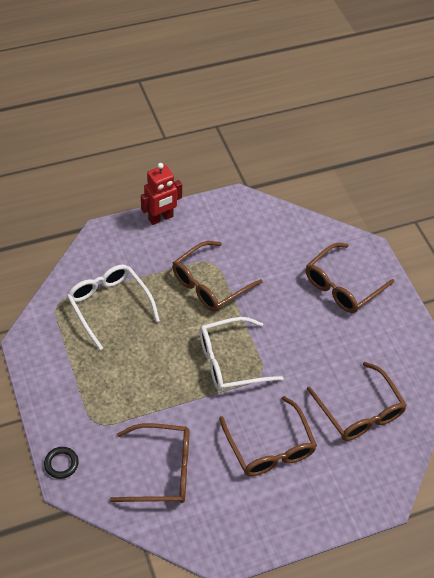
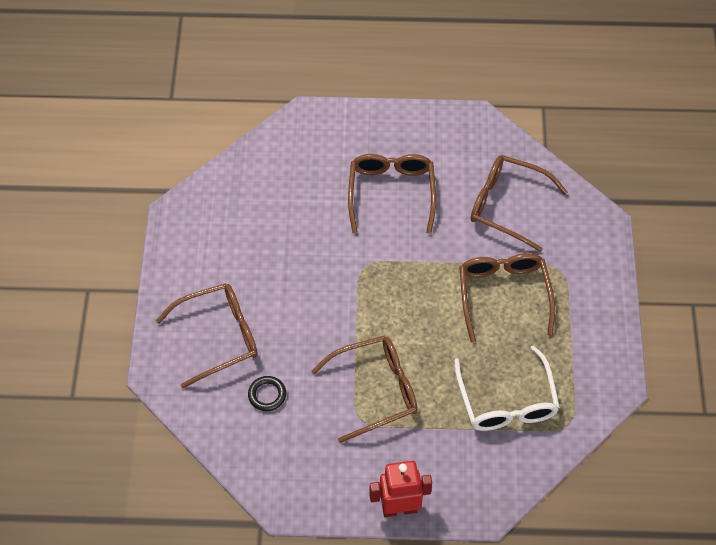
camera: 155 degrees left, 5 degrees up
(61, 464) = (606, 242): black ring -> black ring (267, 395)
(231, 361) = (391, 290): white glasses -> none
(359, 411) = (283, 198): brown glasses -> brown glasses (503, 295)

